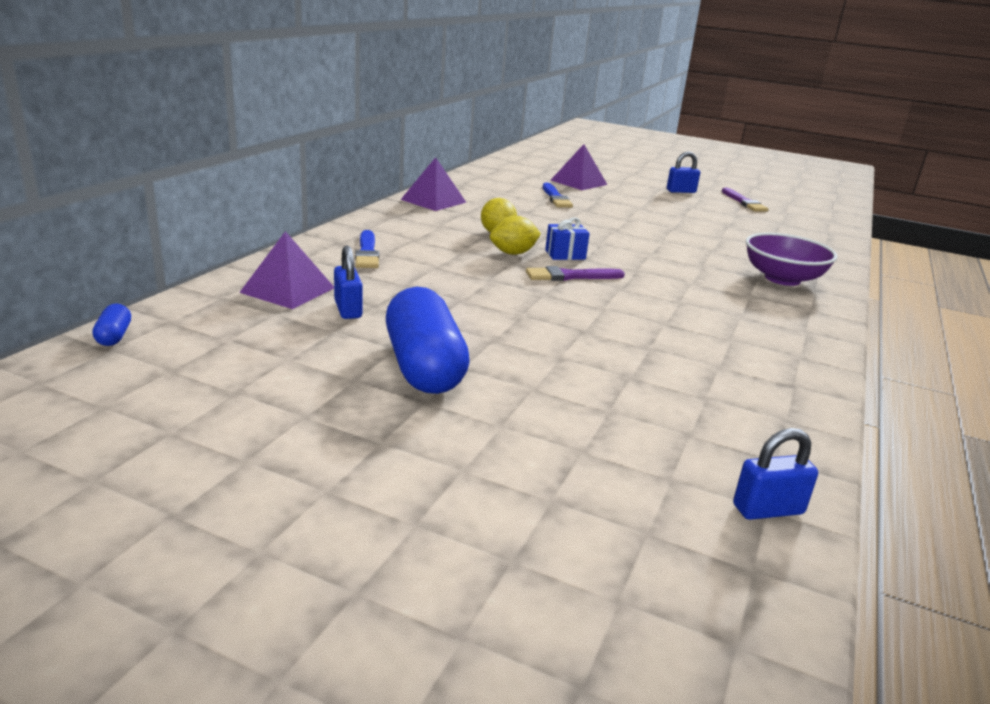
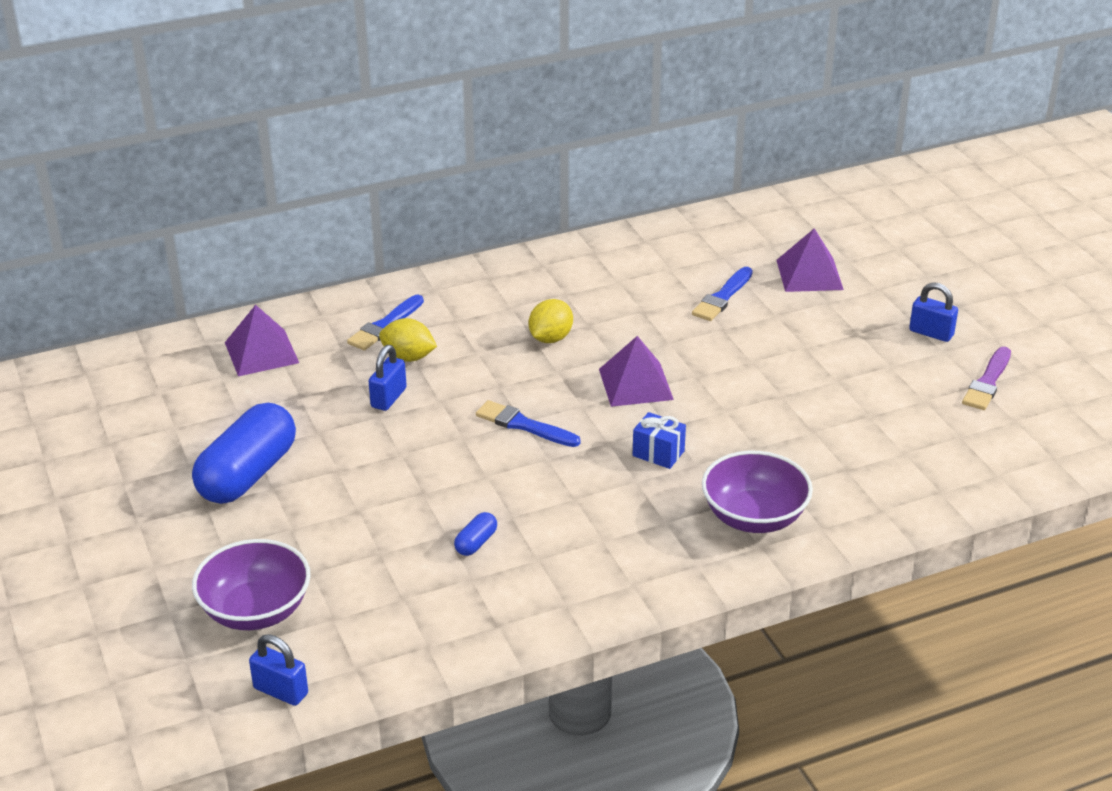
camera: 45 degrees right, 10 degrees up
(114, 336) = (99, 360): blue capsule -> blue capsule (476, 543)
(348, 309) = (275, 393): blue padlock -> blue padlock (388, 398)
(433, 201) = (565, 262): purple pyramid -> purple pyramid (635, 384)
(513, 253) = (519, 373): yellow lemon -> yellow lemon (408, 357)
(565, 255) = (570, 394): blue gift -> blue gift (658, 453)
(570, 276) = (524, 425): purple brush -> blue brush
(623, 459) = (256, 610): none -> purple bowl

